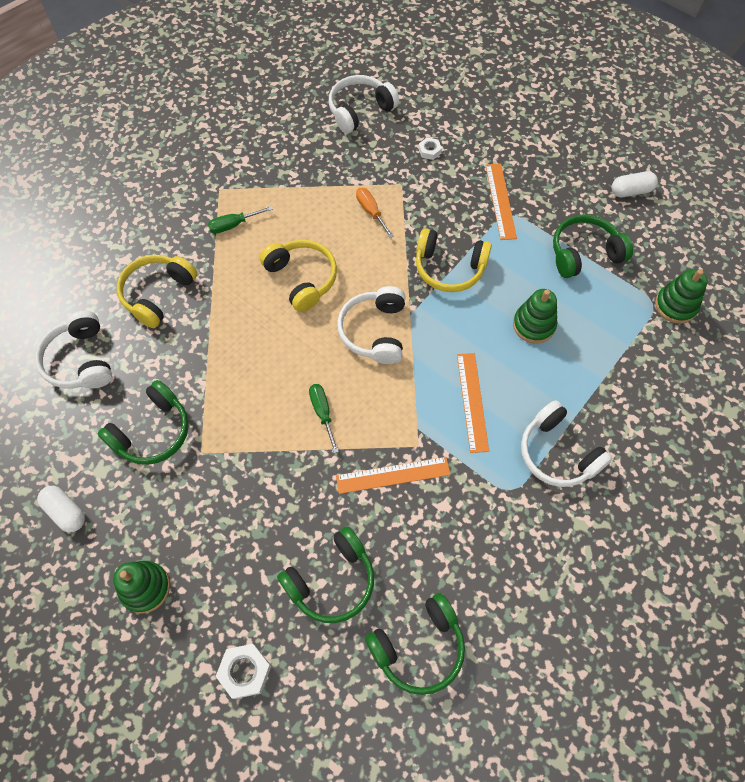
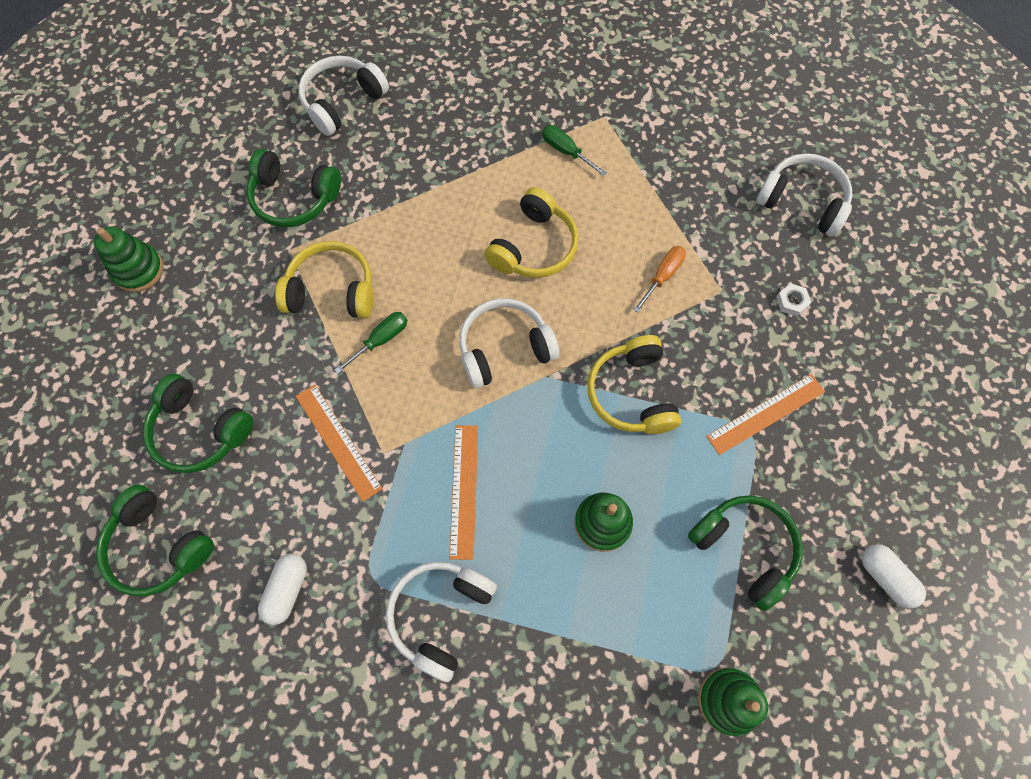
camera: 65 degrees right, 5 degrees up
(66, 512) = (187, 170): white capsule -> white capsule (287, 590)
(158, 294) = (446, 126): yellow headphones -> yellow headphones (332, 290)
(245, 671) = (86, 392): white nut -> none
(472, 401) = (464, 490): orange ruler -> orange ruler turned 60 degrees counterclockwise

